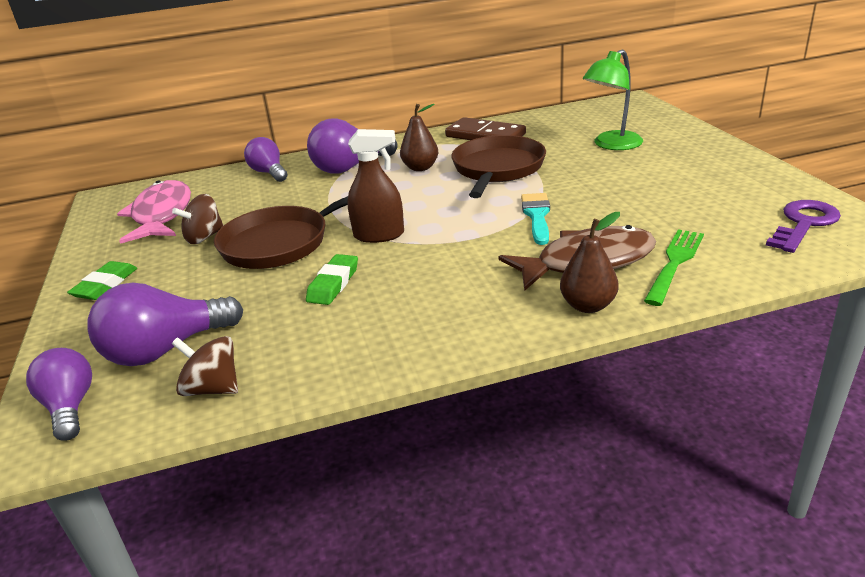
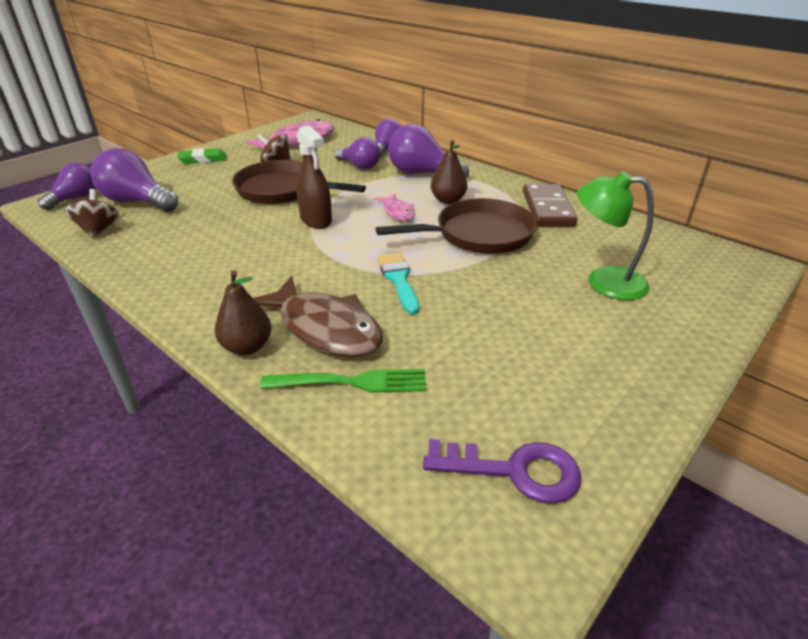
camera: 55 degrees right, 5 degrees up
(286, 192) = (359, 166): none -> purple light bulb
(333, 284) = (235, 226): green eraser -> none
(415, 193) = (397, 212): none -> pink fish
(537, 216) = (398, 279): turquoise brush -> turquoise brush turned 75 degrees counterclockwise

